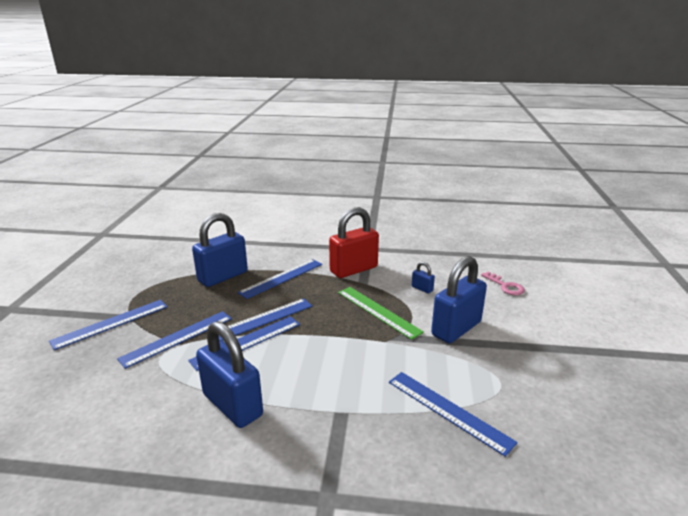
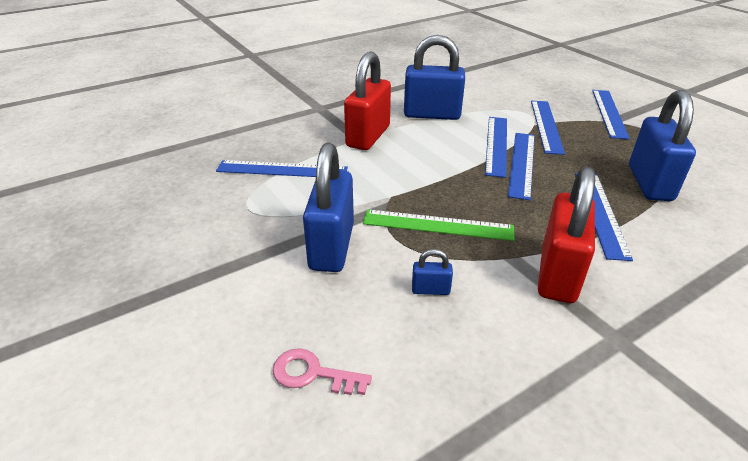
camera: 140 degrees right, 10 degrees up
(330, 409) = (368, 136): none -> red padlock

